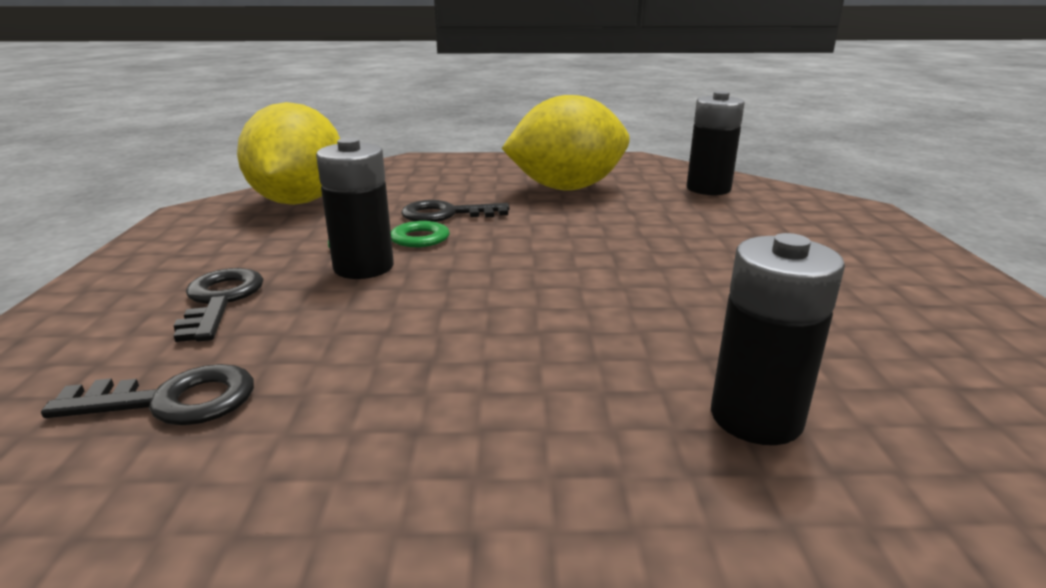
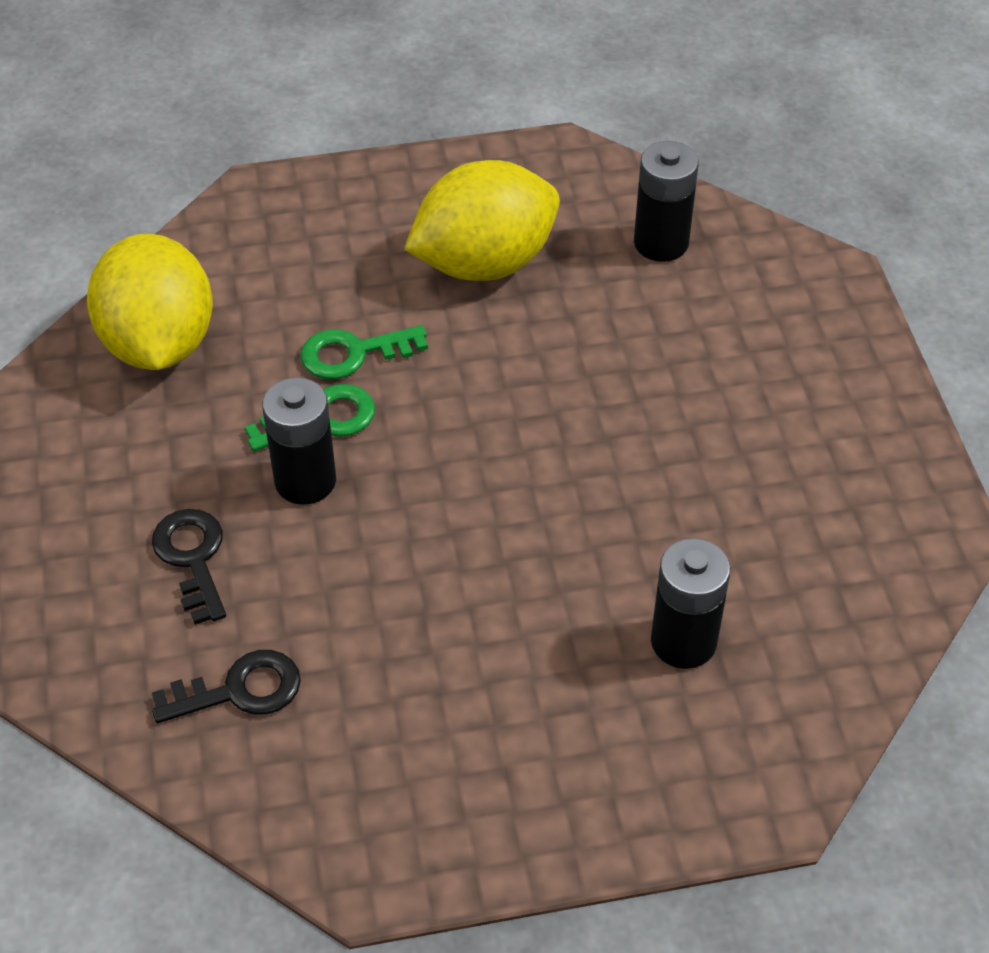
camera: 10 degrees left, 25 degrees up
(446, 214) = (353, 353): black key -> green key

